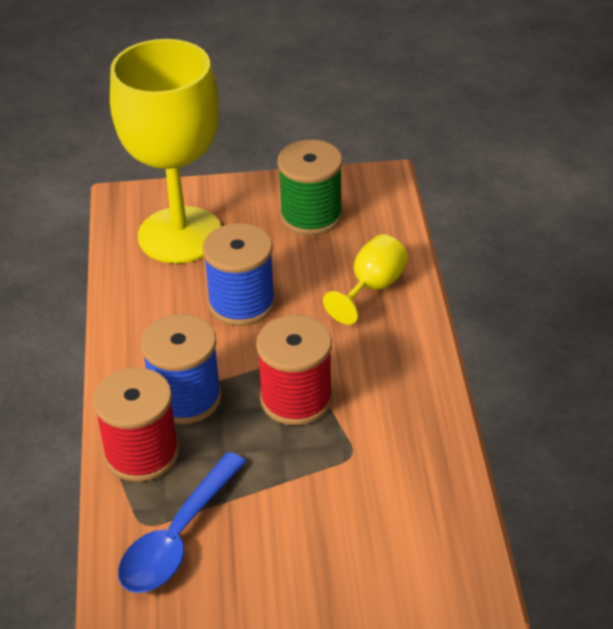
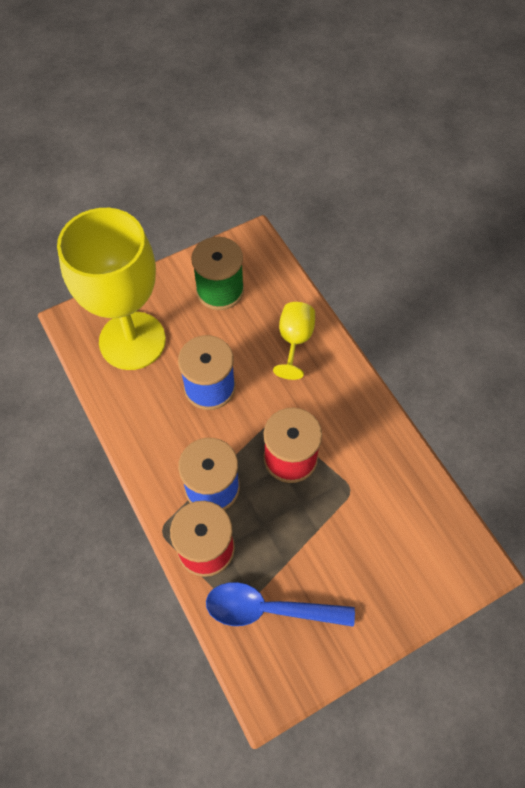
camera: 25 degrees left, 20 degrees up
(178, 538) = (268, 609): blue spoon -> blue spoon turned 90 degrees clockwise

